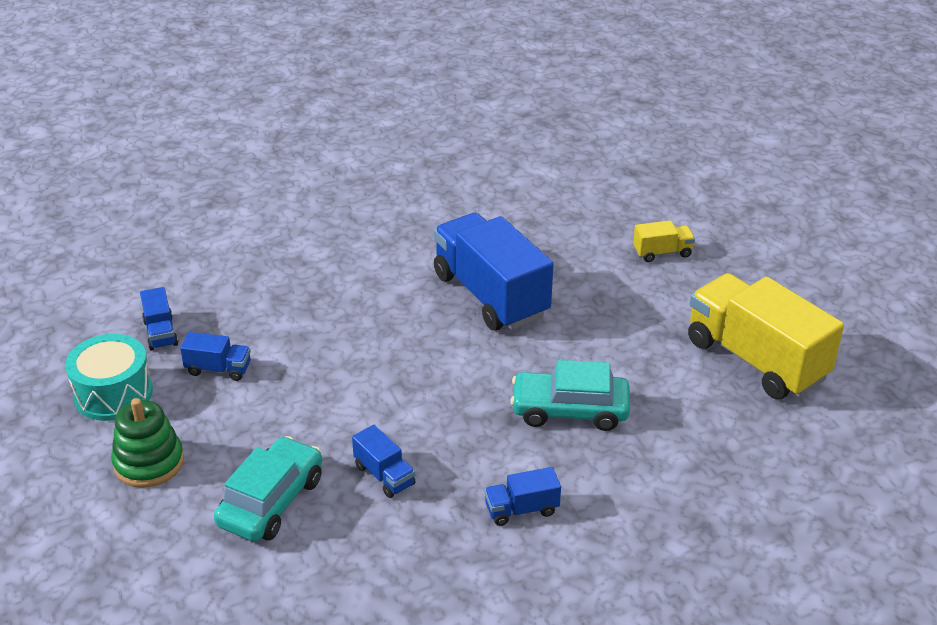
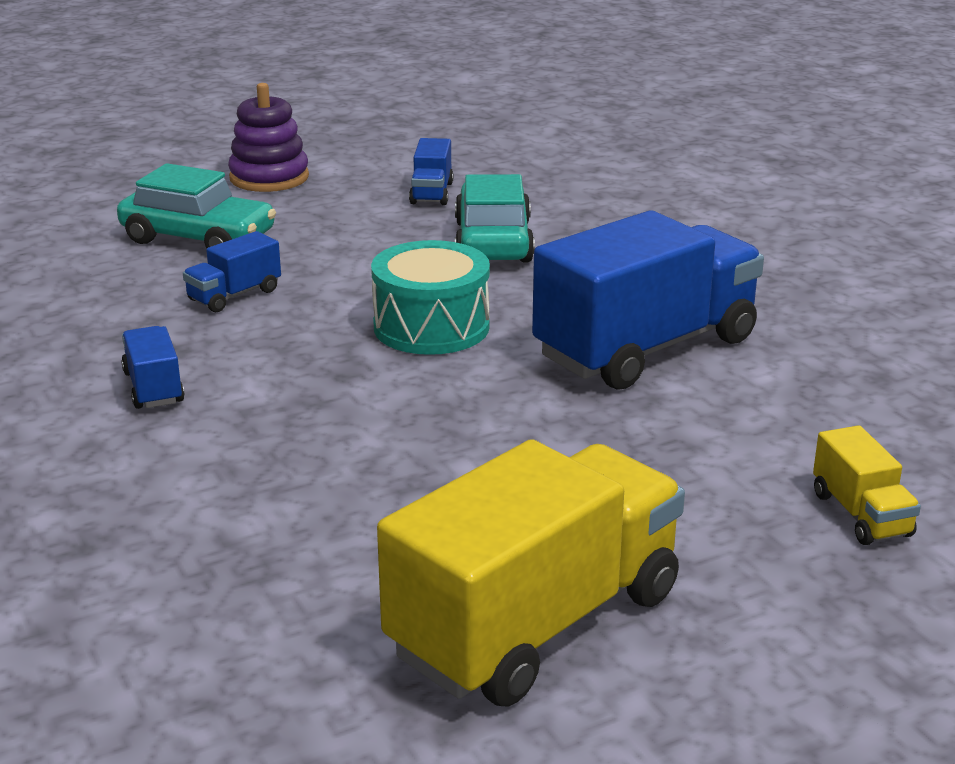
camera: 85 degrees right, 10 degrees down
(113, 393) = (382, 151): turquoise drum -> turquoise drum (431, 327)
(149, 463) = (269, 177): green stacking toy -> purple stacking toy
(160, 333) = (493, 160): blue truck -> none
(569, 410) = (367, 421): turquoise car -> turquoise car (493, 242)

